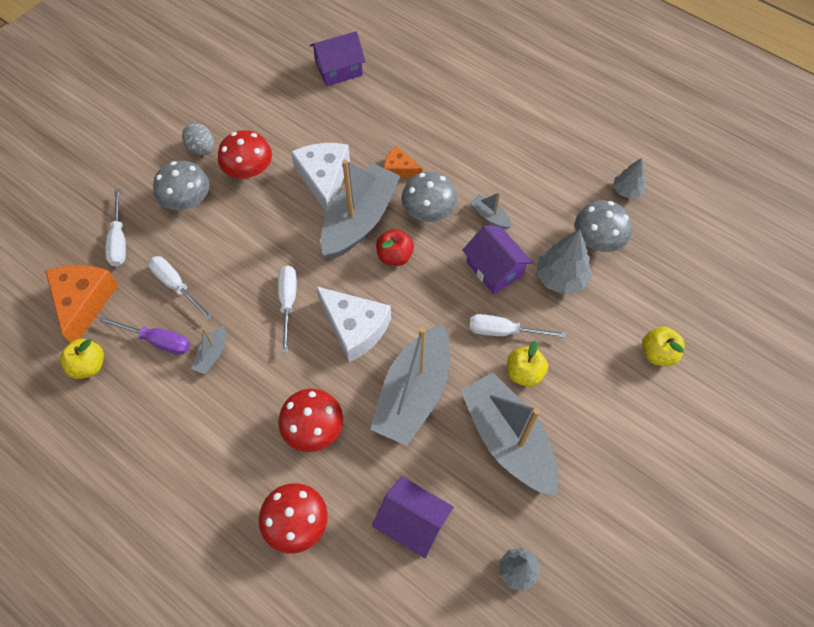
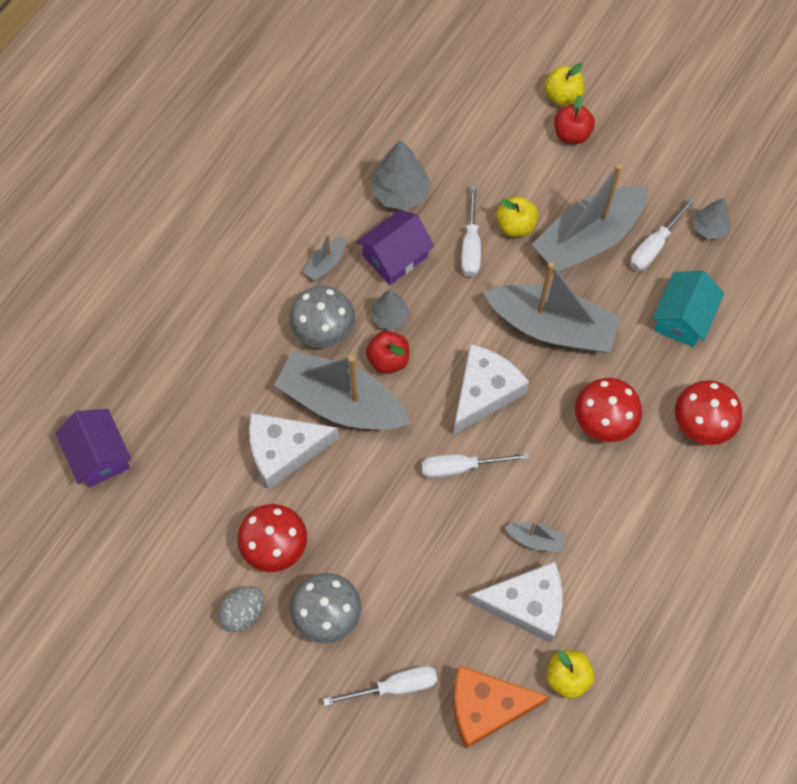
camera: 95 degrees left, 5 degrees up
(158, 340) = (526, 604): purple screwdriver -> white cheese
(176, 286) = (452, 599): white screwdriver -> white screwdriver (654, 246)
(399, 169) = (264, 365): orange cheese -> none
(412, 522) = (682, 318): purple house -> turquoise house
(597, 240) = (348, 156): grey mushroom -> none
(626, 190) = (281, 127): grey tree -> grey tree (390, 317)
(632, 439) = (571, 134): none -> red apple
(657, 353) = (478, 108): yellow apple -> yellow apple (562, 96)

